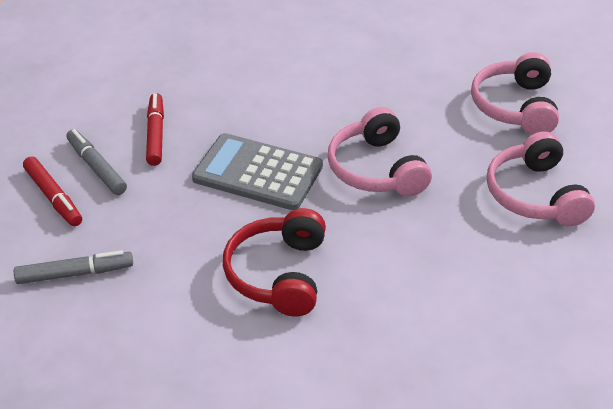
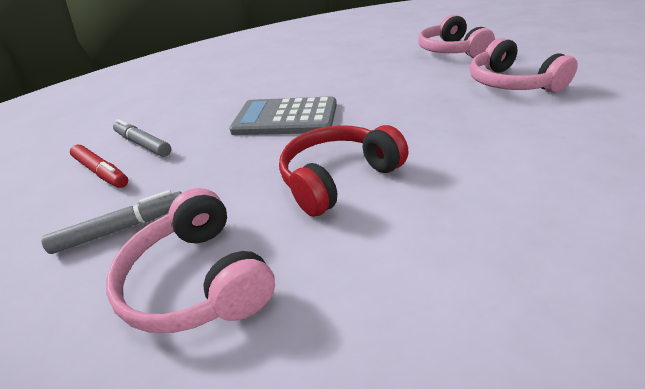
camera: 10 degrees left, 5 degrees down
(156, 134) = (193, 115): red marker -> none
(278, 274) = (337, 178): red headphones -> red headphones turned 60 degrees clockwise
(376, 169) = (379, 96): pink headphones -> pink headphones (199, 279)

